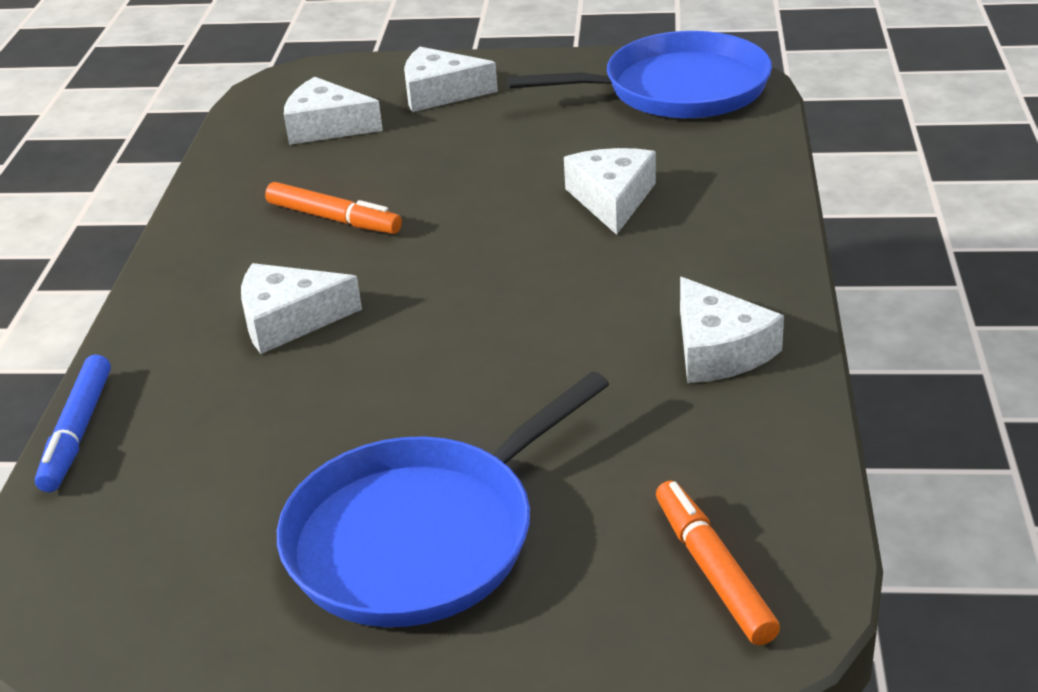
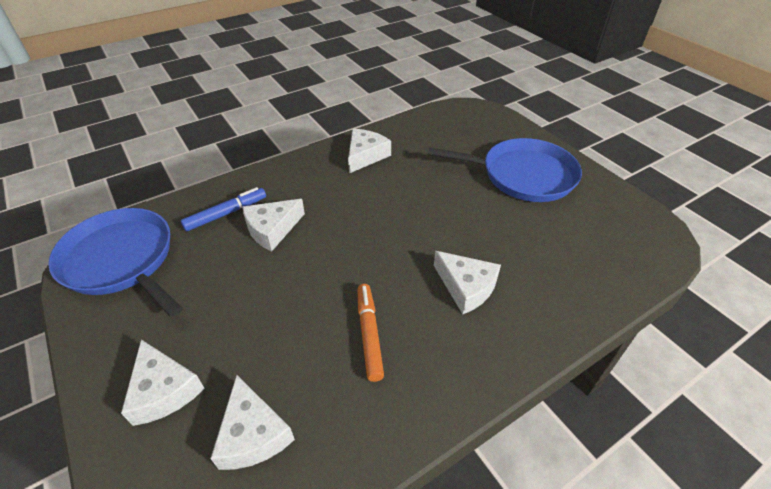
camera: 130 degrees left, 10 degrees up
(77, 432) = (607, 305): blue marker -> blue marker (226, 213)
(713, 571) = (466, 121): orange marker -> none

